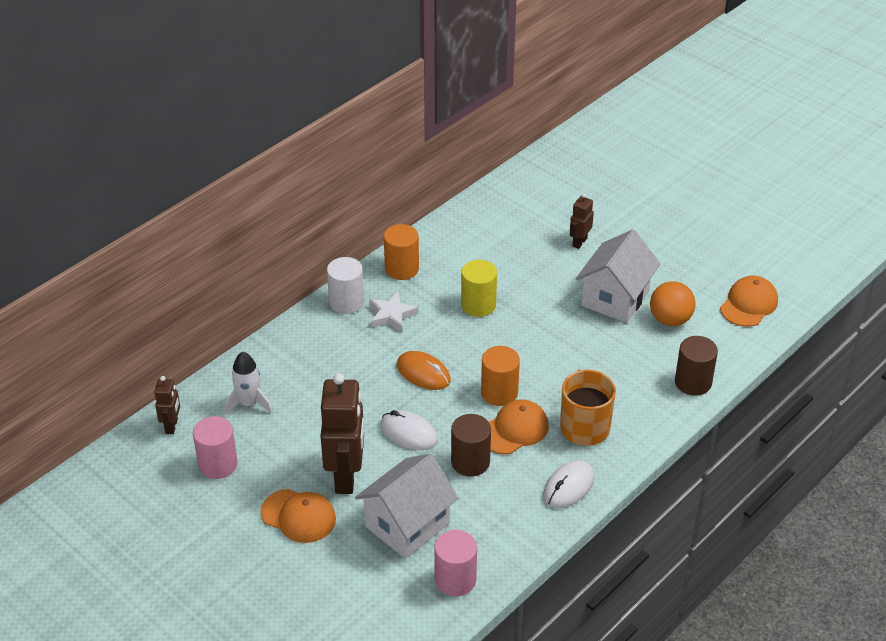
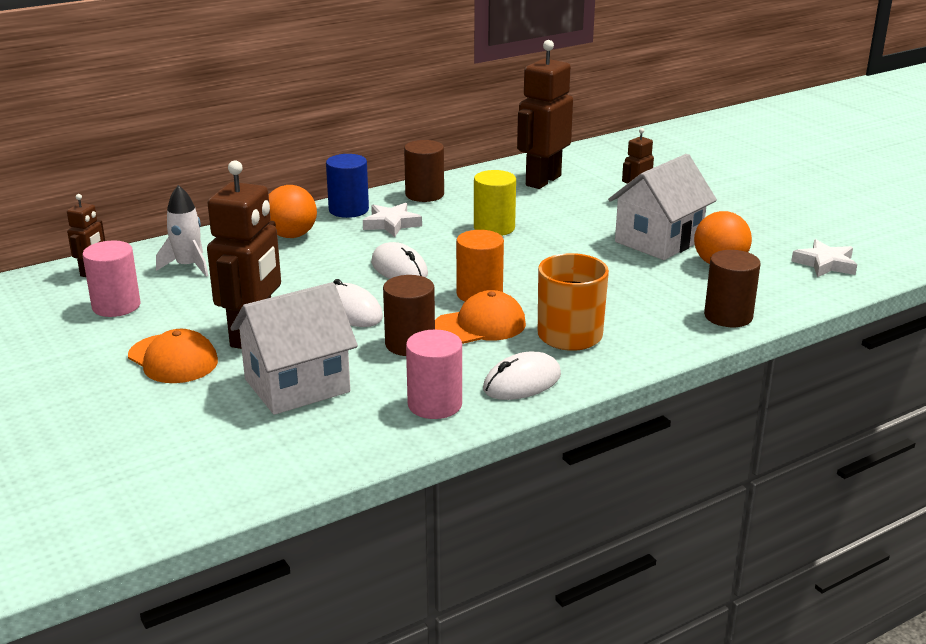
camera: 15 degrees right, 15 degrees down
(315, 346) = (291, 235): none -> orange ball
(346, 302) = (348, 210): white cylinder -> blue cylinder
(401, 269) = (424, 194): orange cylinder -> brown cylinder
(423, 373) = (399, 268): orange mouse -> white mouse
(455, 579) = (324, 444): pink cylinder -> pink cylinder (434, 404)
(494, 230) = (542, 181): none -> brown robot
(749, 304) = (825, 264): orange cap -> white star

